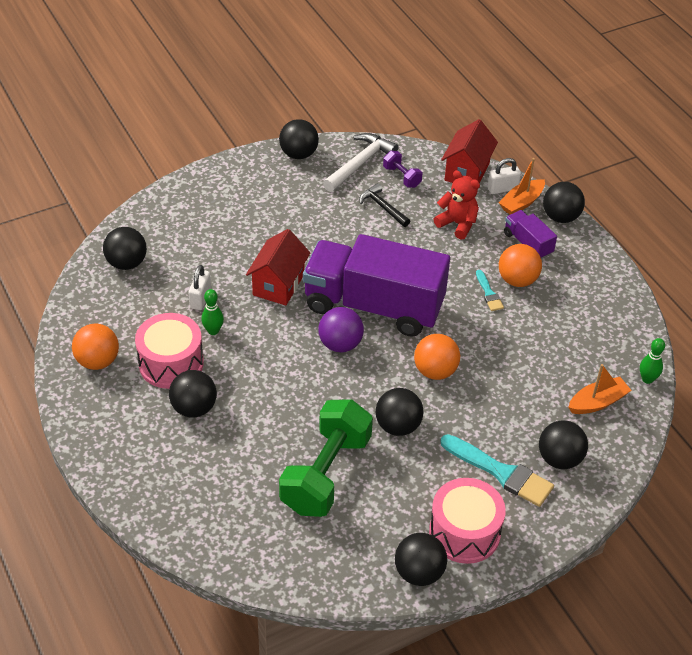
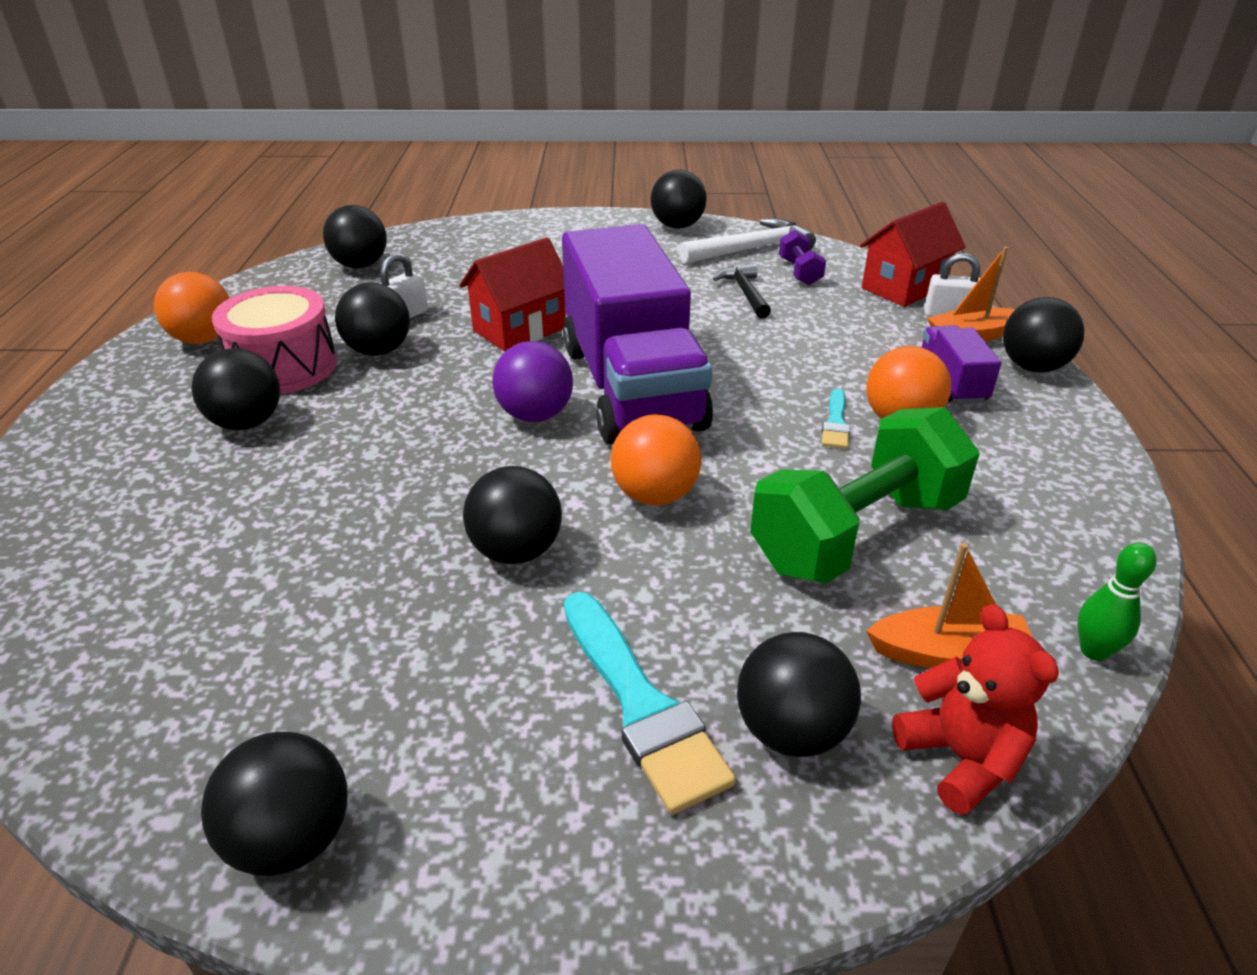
camera: 30 degrees right, 10 degrees down
(213, 331) = (379, 351): green bowling pin -> black ball
(326, 473) = (323, 576): green dumbbell -> green dumbbell (856, 533)
(373, 306) = (631, 387): purple truck -> purple truck turned 150 degrees counterclockwise
(457, 224) = (846, 334): red teddy bear -> red teddy bear (961, 758)
(464, 532) = (464, 795): pink drum -> none

